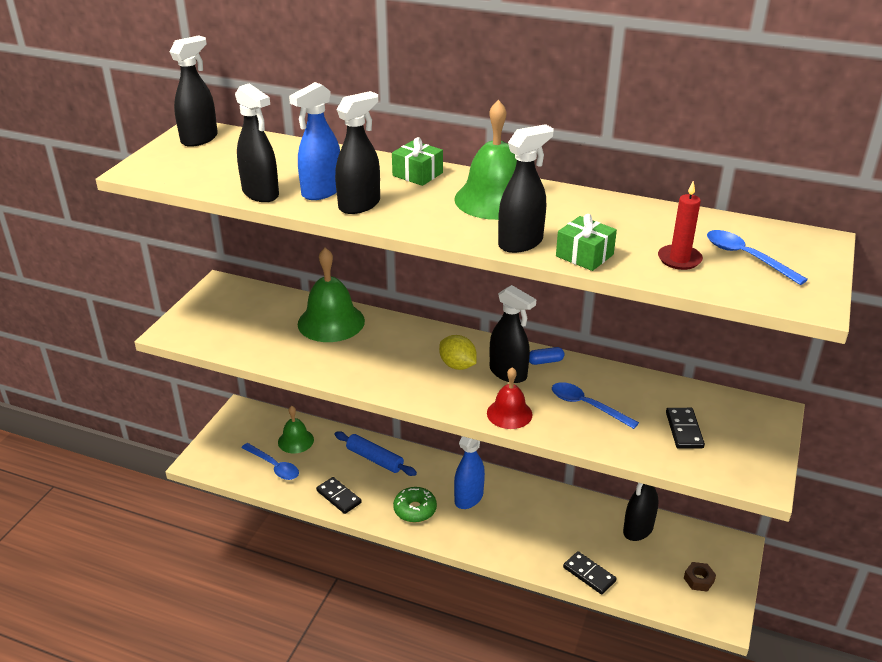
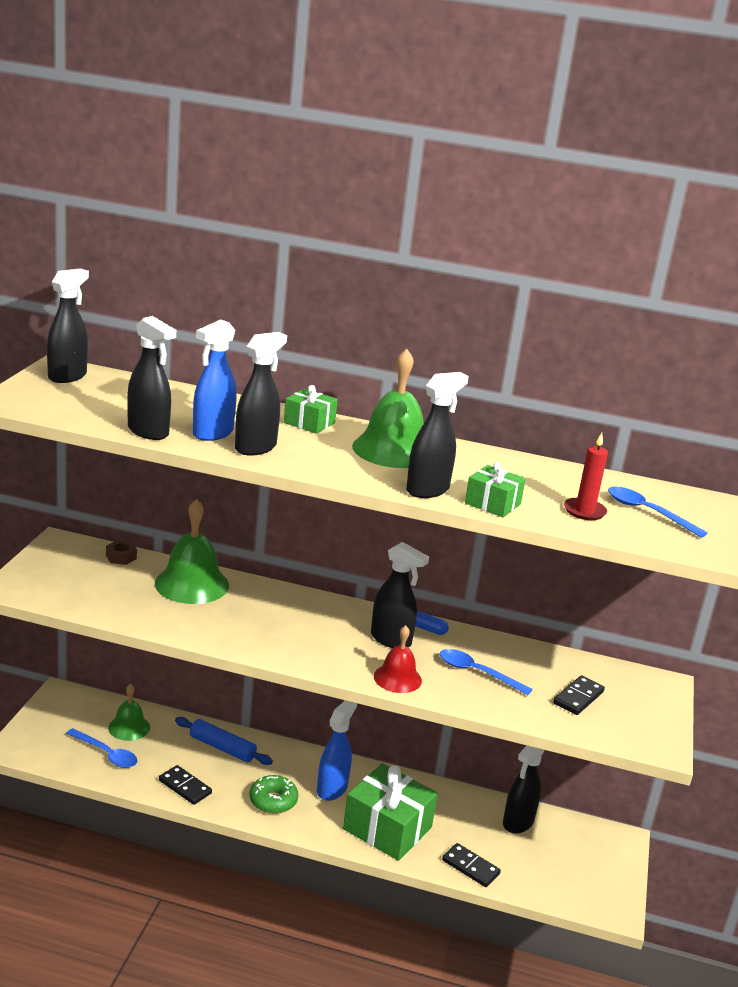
camera: 10 degrees left, 10 degrees down
(457, 365) = (336, 631): yellow lemon -> none
(515, 536) = (387, 828): none -> green gift
(545, 361) = (428, 629): blue capsule -> blue capsule turned 45 degrees clockwise
(684, 430) = (578, 697): black domino -> black domino turned 45 degrees clockwise
(698, 580) = (586, 872): brown nut -> brown nut (121, 557)

